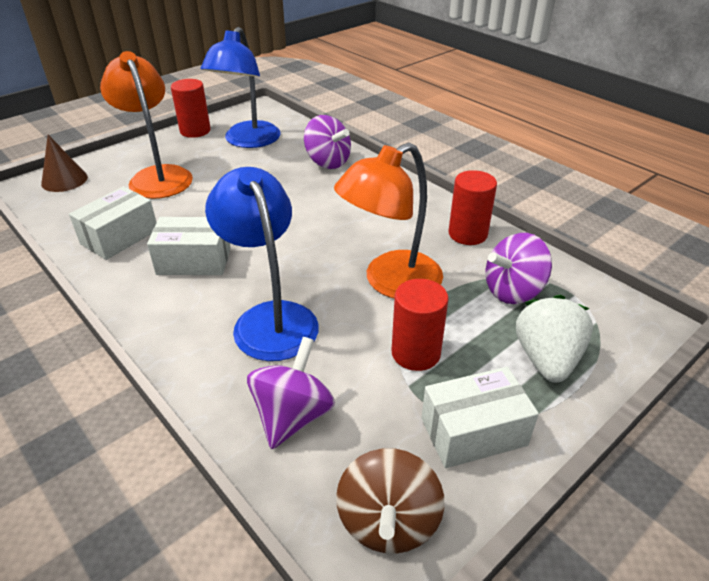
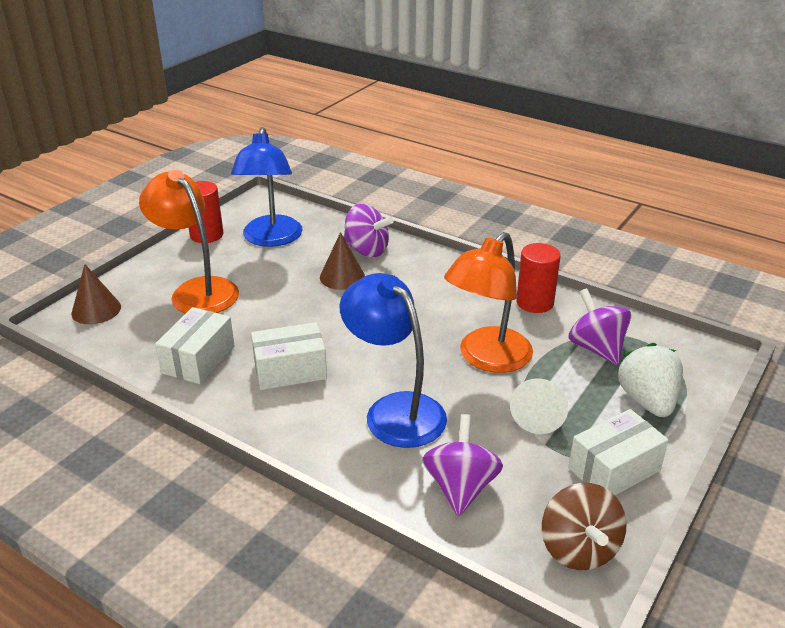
camera: 15 degrees left, 5 degrees down
(292, 182) = (342, 277): none -> brown cone
(416, 353) = (538, 416): red cylinder -> white cone
(512, 291) = (596, 348): purple spinning top -> purple spinning top turned 105 degrees clockwise

